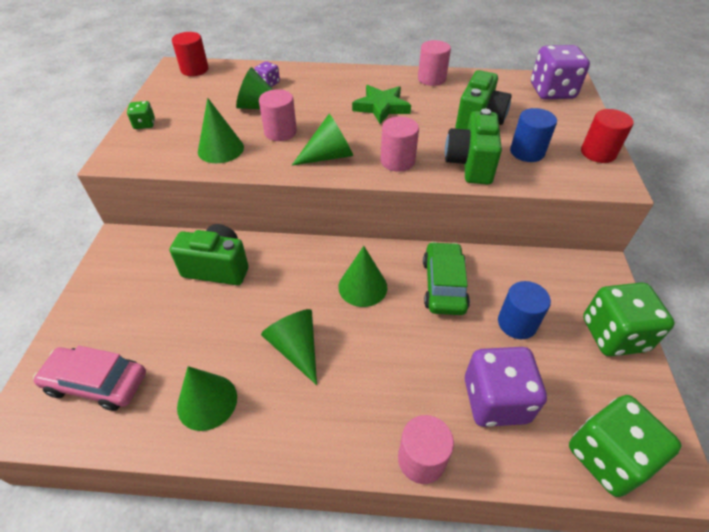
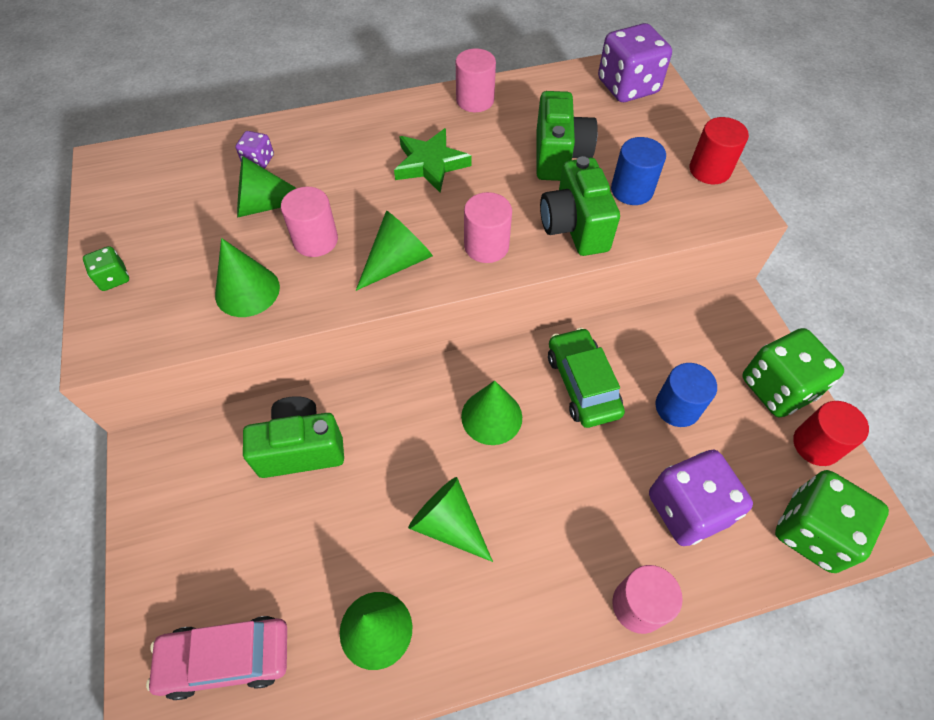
camera: 20 degrees left, 10 degrees up
(194, 70) = (136, 161): red cylinder -> red cylinder (816, 445)

